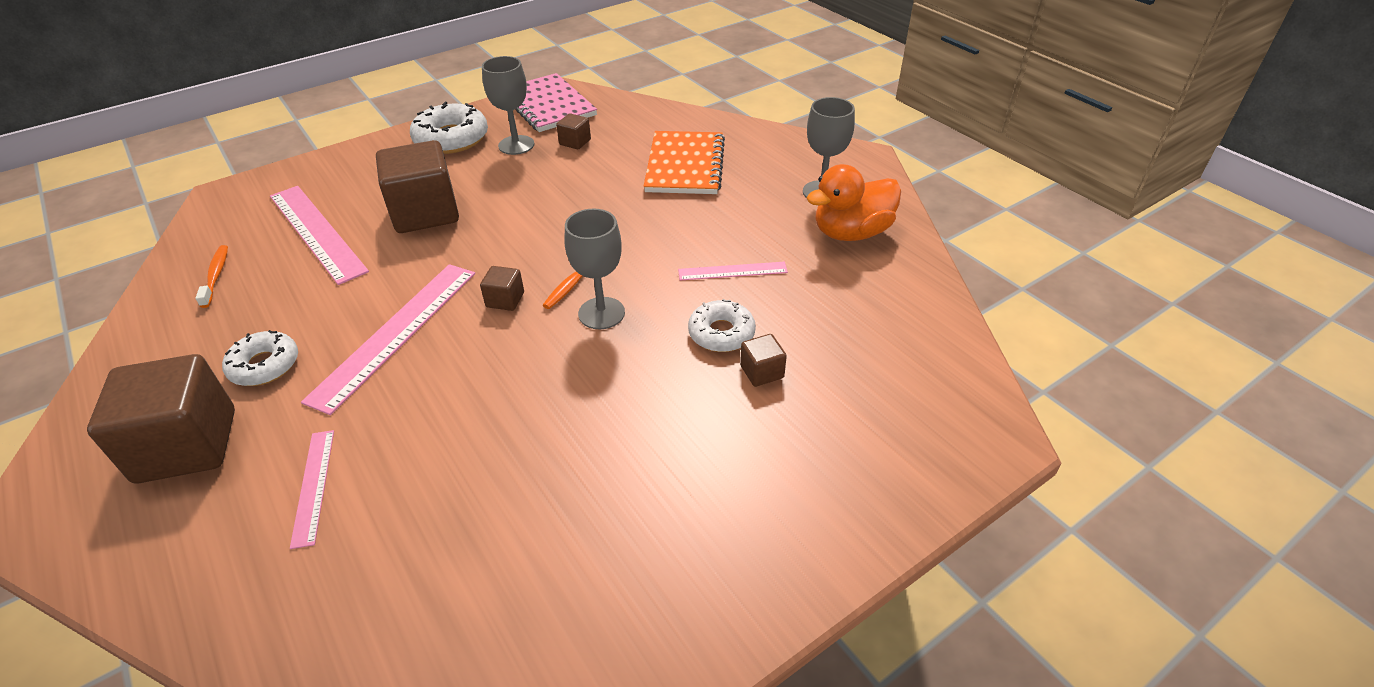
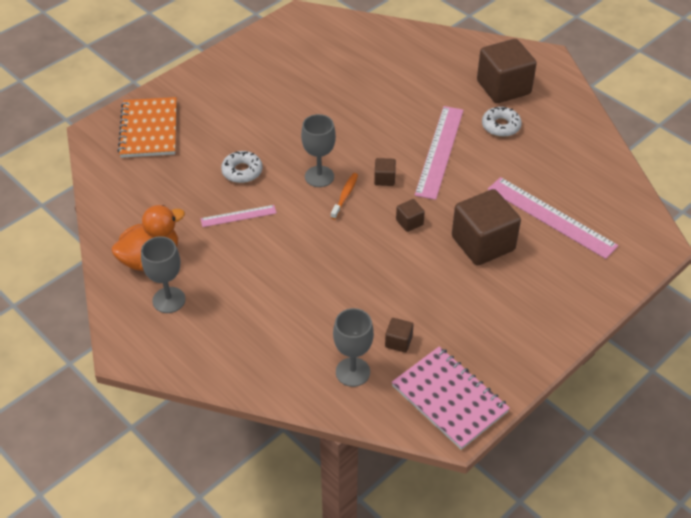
camera: 170 degrees right, 5 degrees up
(216, 275) = (587, 176): orange toothbrush -> none
(313, 486) = (427, 79): pink ruler -> none
(451, 139) = (518, 334): white donut -> none
(516, 145) = (452, 331): grey goblet -> grey goblet (352, 372)
(685, 165) = (289, 320): orange notebook -> orange notebook (149, 129)
(762, 372) = (217, 151): brown cube -> brown cube (409, 222)

